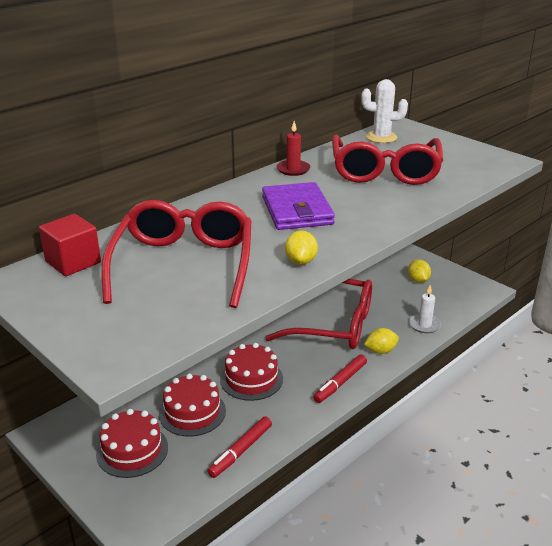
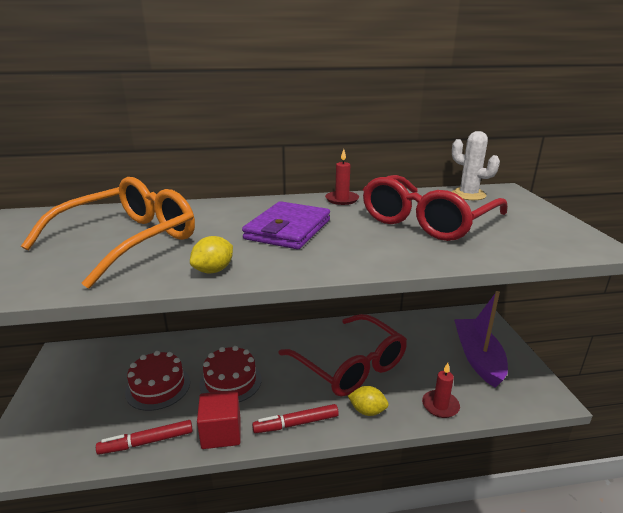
camera: 35 degrees right, 5 degrees down
(73, 262) = (72, 216): red cube -> red cube (221, 432)
(132, 450) = (86, 396): red cake -> none
(184, 263) = (129, 240): red glasses -> orange glasses
(418, 280) = (478, 358): yellow lemon -> purple boat
(424, 325) = (440, 406): white candle -> red candle

